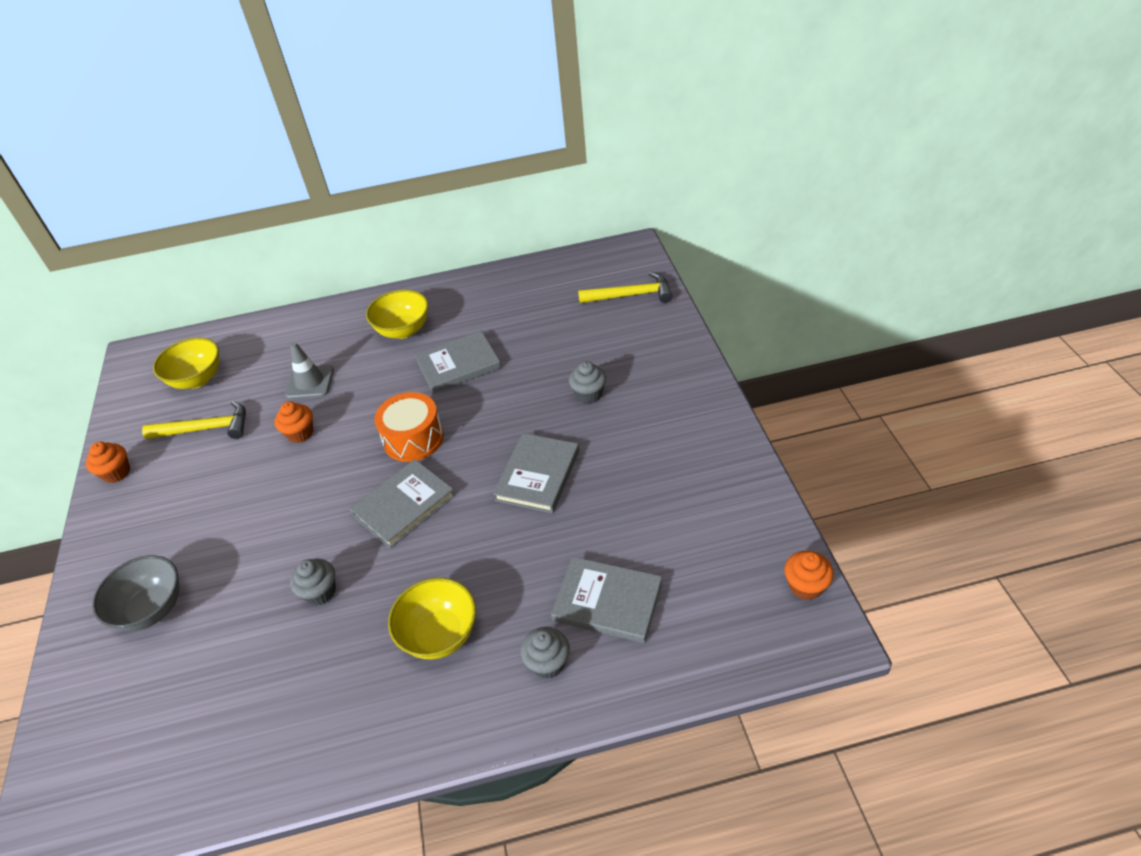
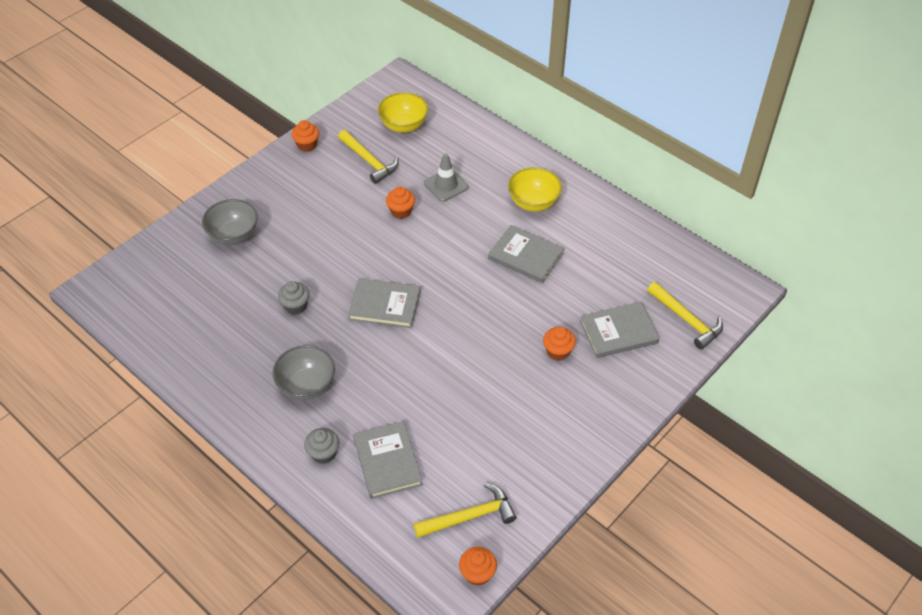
camera: 50 degrees right, 5 degrees up
(413, 438) = (441, 274): orange drum -> none
(439, 635) = (306, 385): yellow bowl -> grey bowl
(537, 475) = (461, 364): grey book -> grey book (618, 332)
(589, 394) = (558, 351): grey cupcake -> orange cupcake
(730, 559) = (469, 516): none -> yellow hammer

